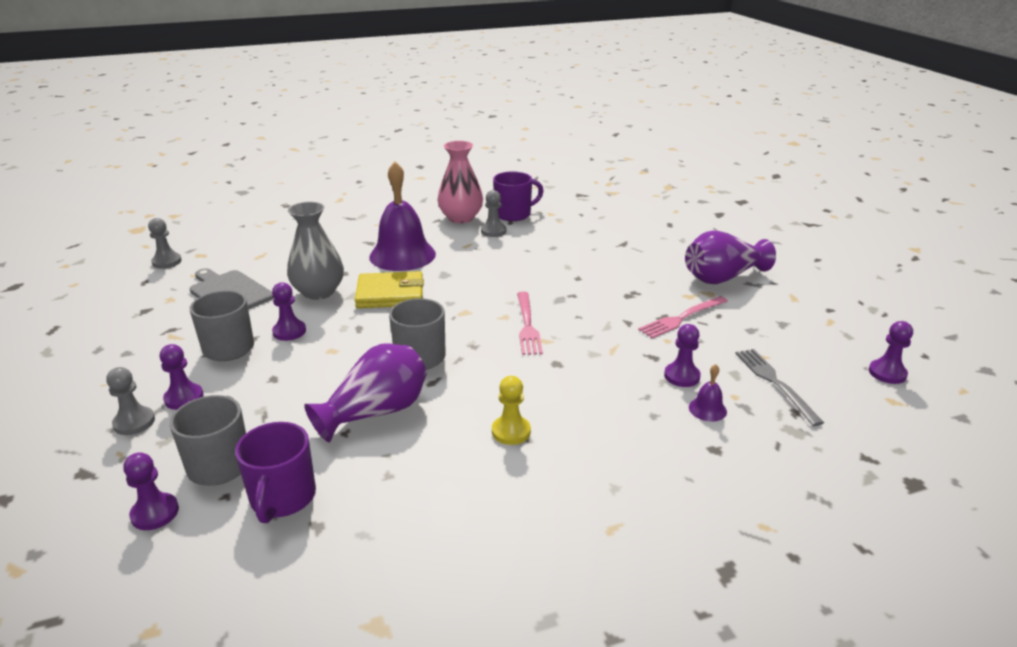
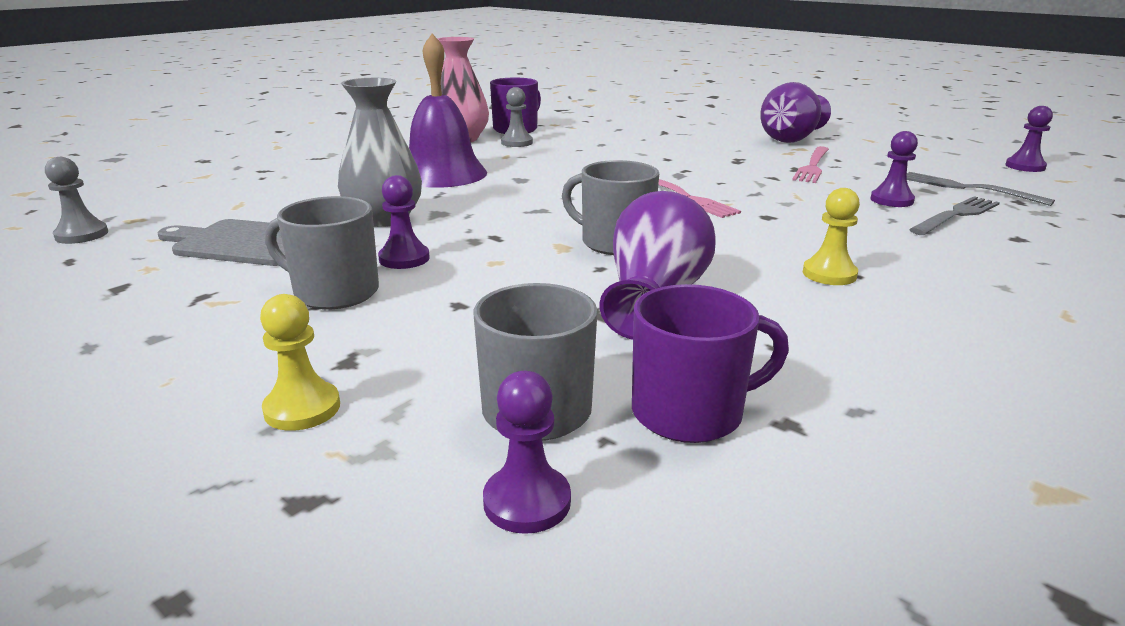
camera: 30 degrees left, 5 degrees down
(134, 422) = (302, 408): grey pawn -> yellow pawn
(184, 398) = (348, 358): purple pawn -> none
(282, 498) = (690, 412): purple mug -> purple mug turned 75 degrees counterclockwise
(390, 294) = (484, 204): yellow wallet -> none
(707, 409) = (956, 215): purple bell -> grey fork

